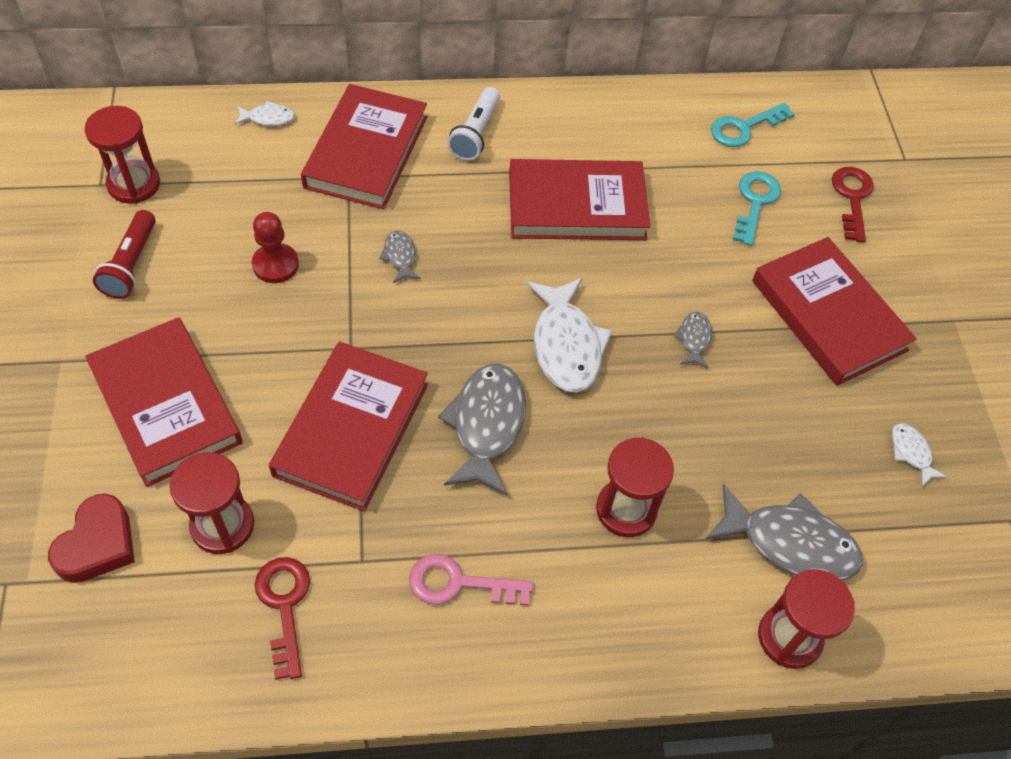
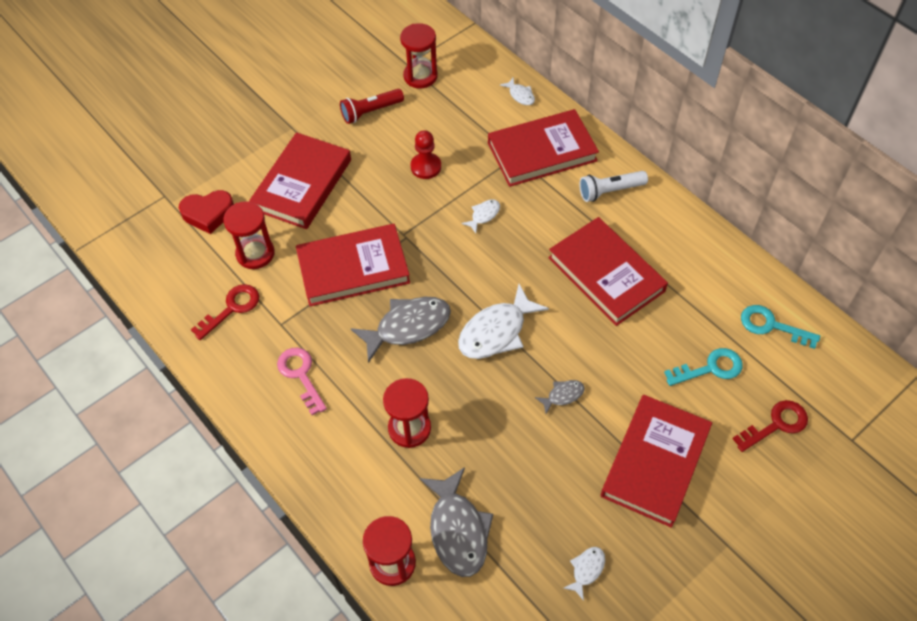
camera: 60 degrees right, 0 degrees up
(400, 256) = (483, 215): grey fish -> white fish

